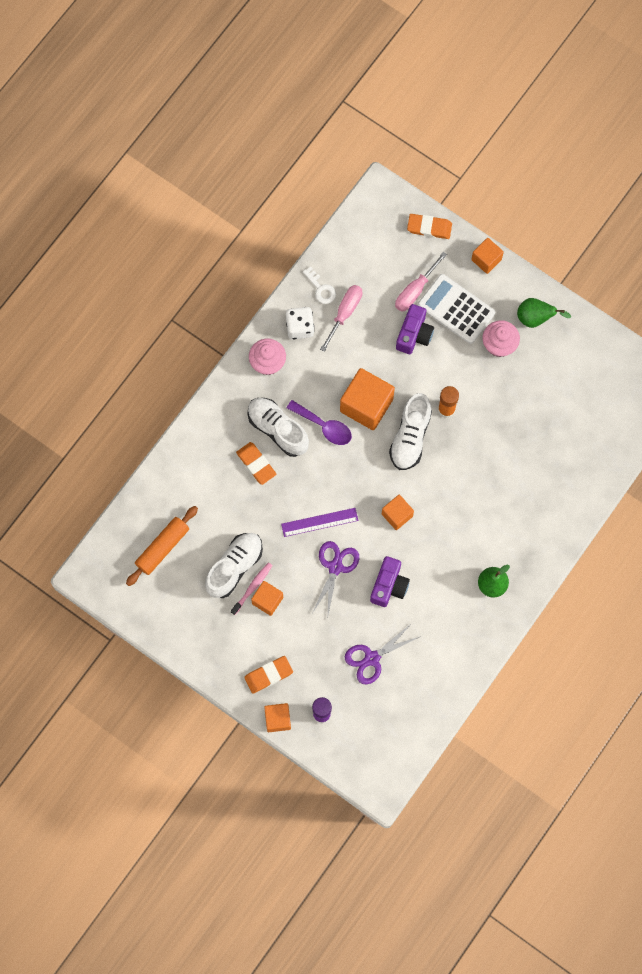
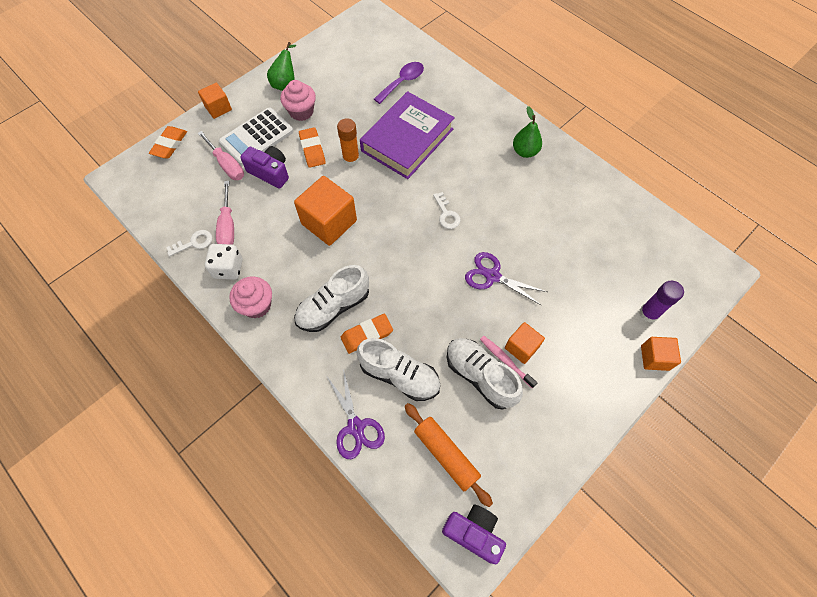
camera: 80 degrees left, 10 degrees down
(268, 675) = (605, 359): orange eraser -> orange eraser (312, 149)
(319, 522) = (442, 283): purple ruler -> none
(324, 426) = (341, 263): purple spoon -> purple spoon (402, 82)
(344, 313) = (228, 226): pink screwdriver -> pink screwdriver turned 135 degrees counterclockwise
(372, 658) = (590, 258): purple scissors -> purple scissors (356, 427)
(389, 585) = (517, 232): purple camera -> purple camera (473, 532)
(397, 515) = (446, 214): orange cube -> white key
(410, 437) = (371, 191): white shoe -> white shoe (399, 375)
(483, 461) = (407, 140): none -> purple book

